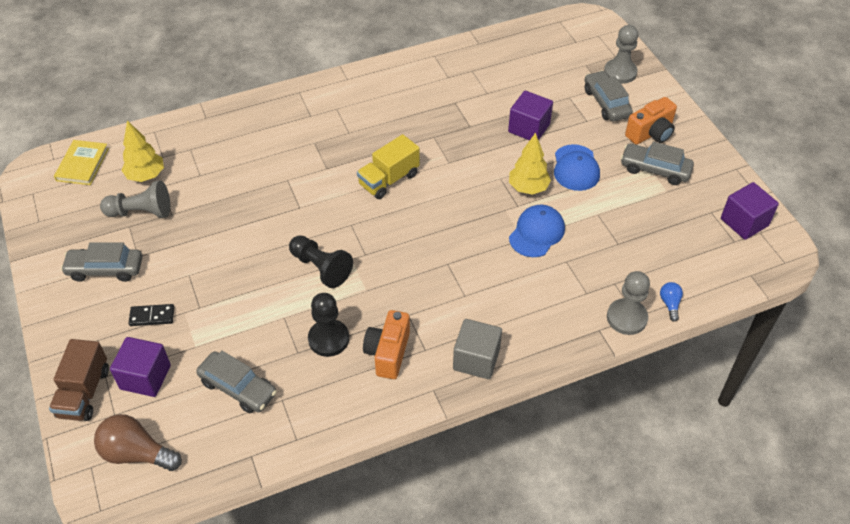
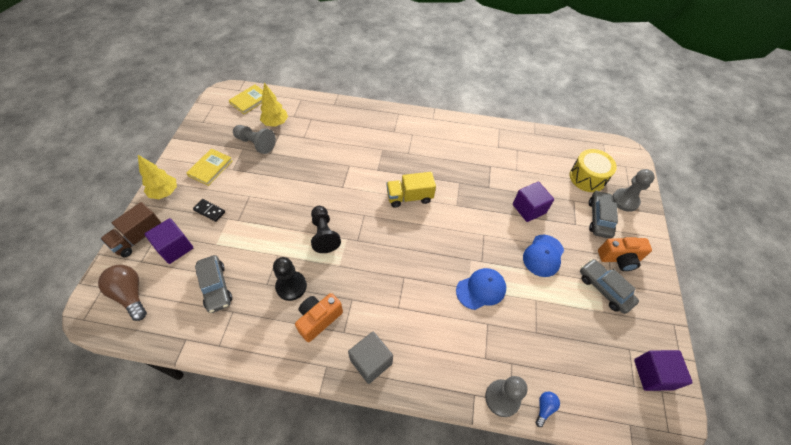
camera: 30 degrees right, 5 degrees up
(105, 269) = (210, 168): grey car -> yellow book
(528, 188) = (498, 252): yellow tree -> yellow tree (165, 193)
(567, 66) = (587, 178): none -> yellow drum

